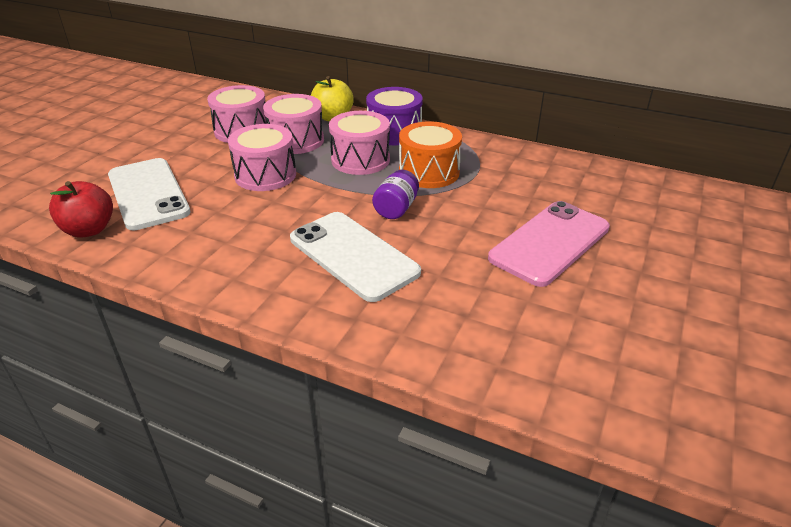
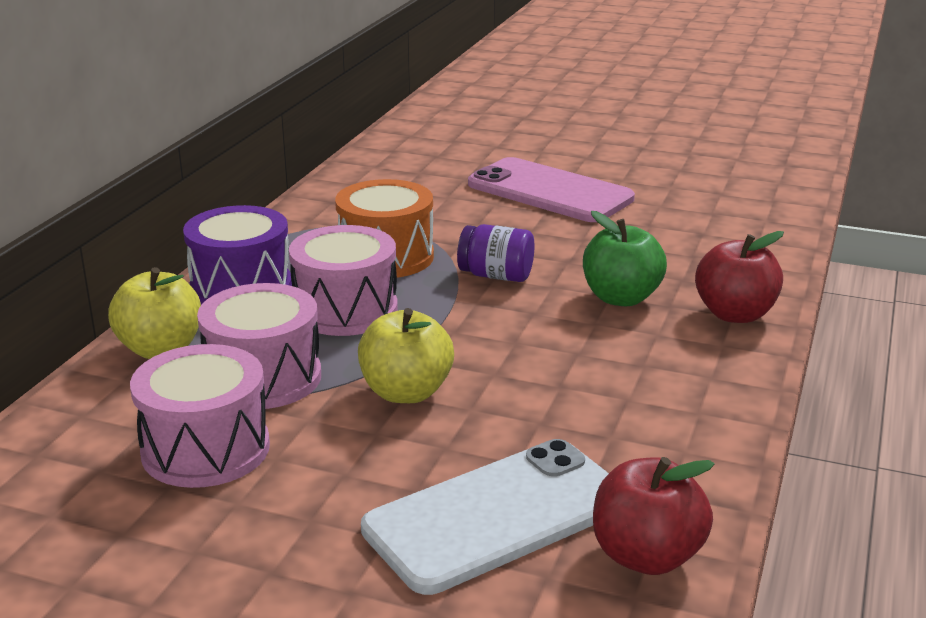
camera: 95 degrees left, 10 degrees down
(265, 175) = (406, 392): pink drum -> yellow apple
(314, 305) = (735, 314): none -> red apple
(353, 255) = (621, 298): white phone -> green apple

